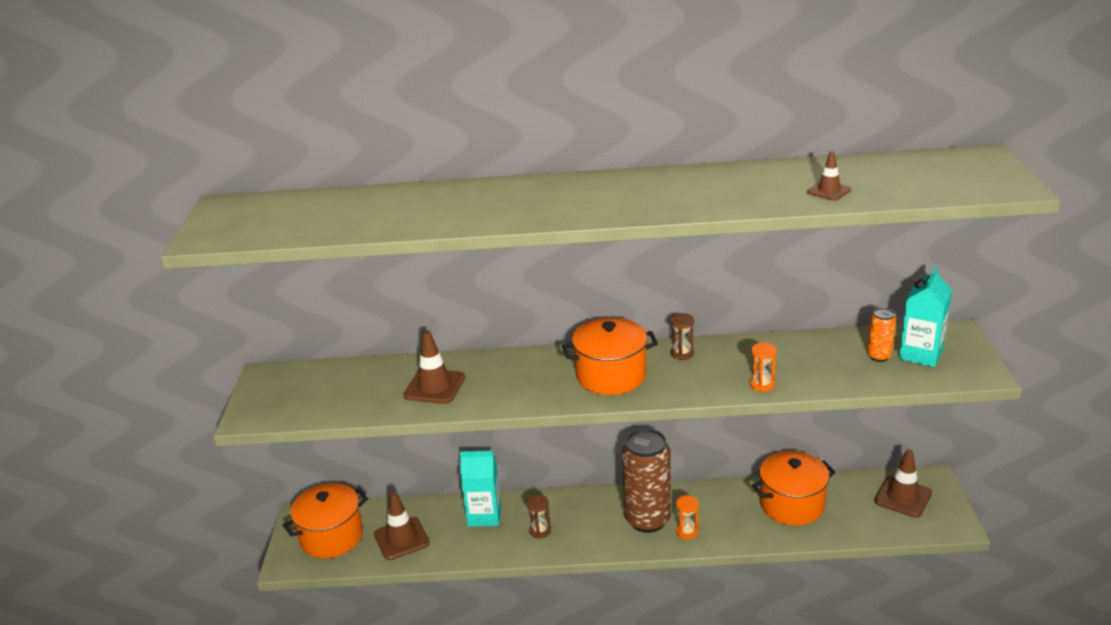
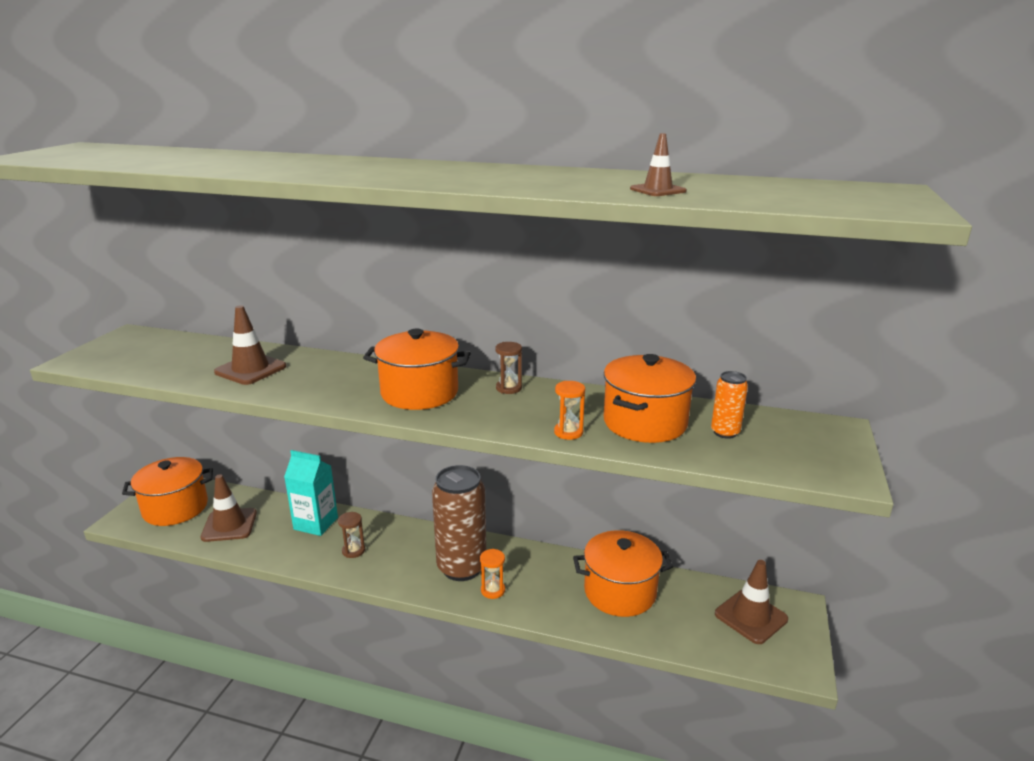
camera: 15 degrees right, 5 degrees down
(814, 362) = (645, 423): none -> orange pot
(920, 354) = (778, 440): turquoise carton -> none

